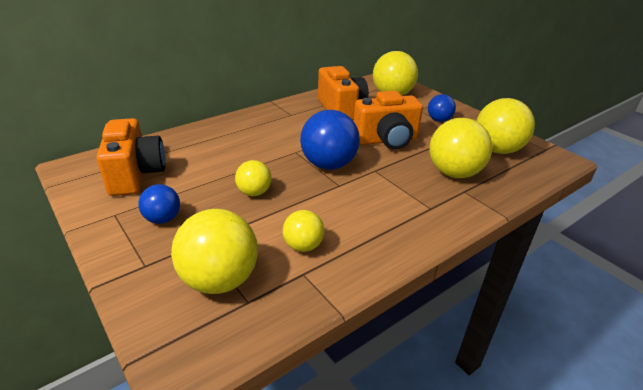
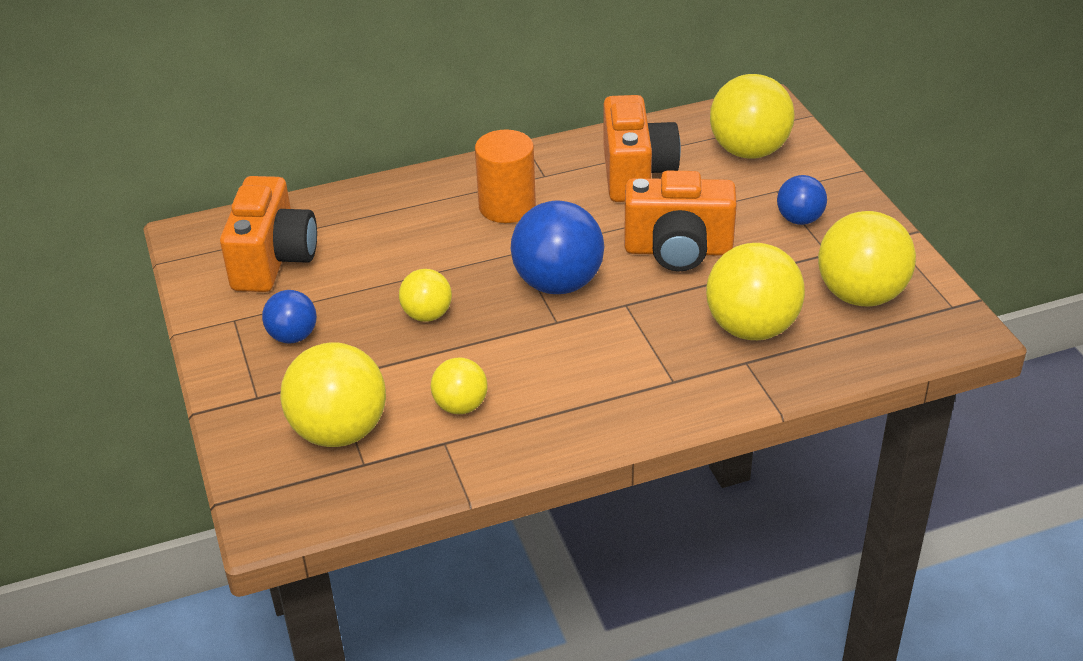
camera: 20 degrees right, 5 degrees up
(277, 130) = (507, 206): none -> orange cylinder

